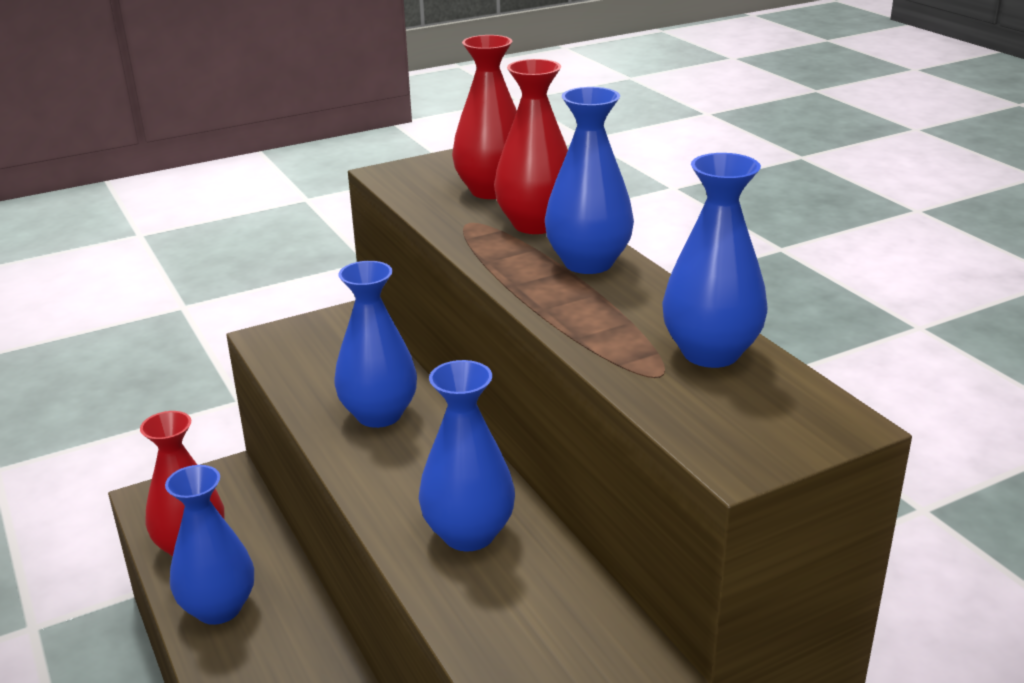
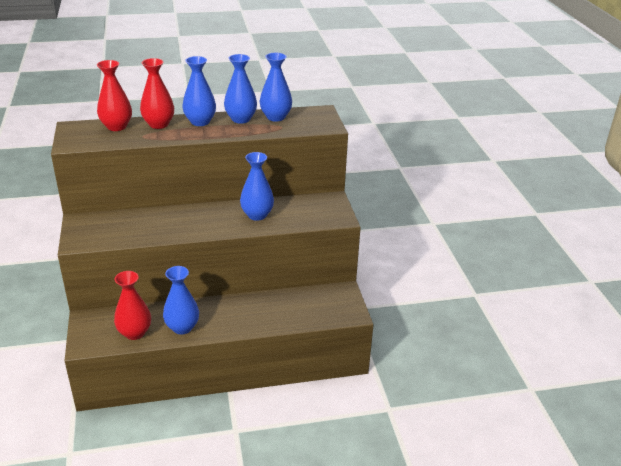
camera: 75 degrees left, 5 degrees up
(379, 415) = (169, 222): blue vase -> blue vase (241, 119)

